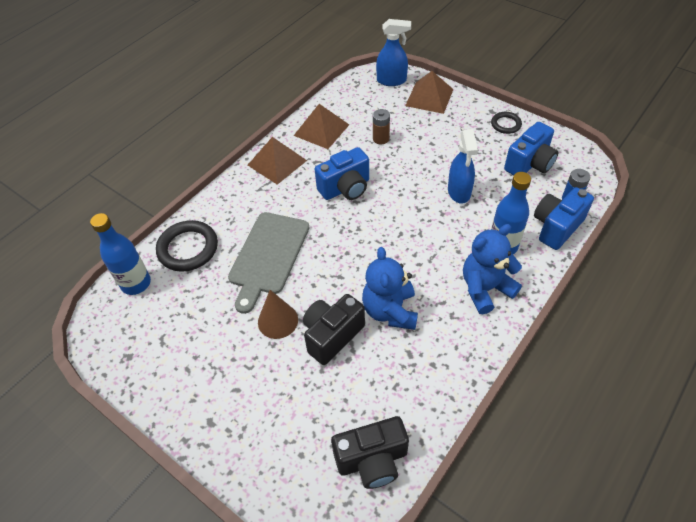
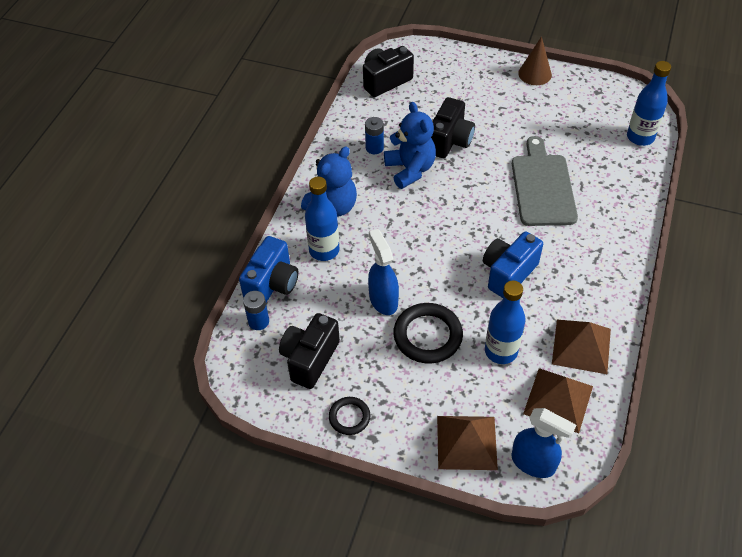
camera: 160 degrees right, 0 degrees up
(188, 248) = (621, 175): black ring -> black ring (427, 336)
(277, 162) = (603, 286): brown pyramid -> brown pyramid (558, 400)
(278, 321) = (499, 140): brown cone -> brown cone (535, 74)
(381, 139) = (501, 351): brown battery -> blue bottle
(392, 80) = (533, 463): blue spray bottle -> blue spray bottle turned 135 degrees counterclockwise
(420, 351) = (374, 148): none -> blue battery
(529, 164) = (310, 359): blue camera -> black camera

